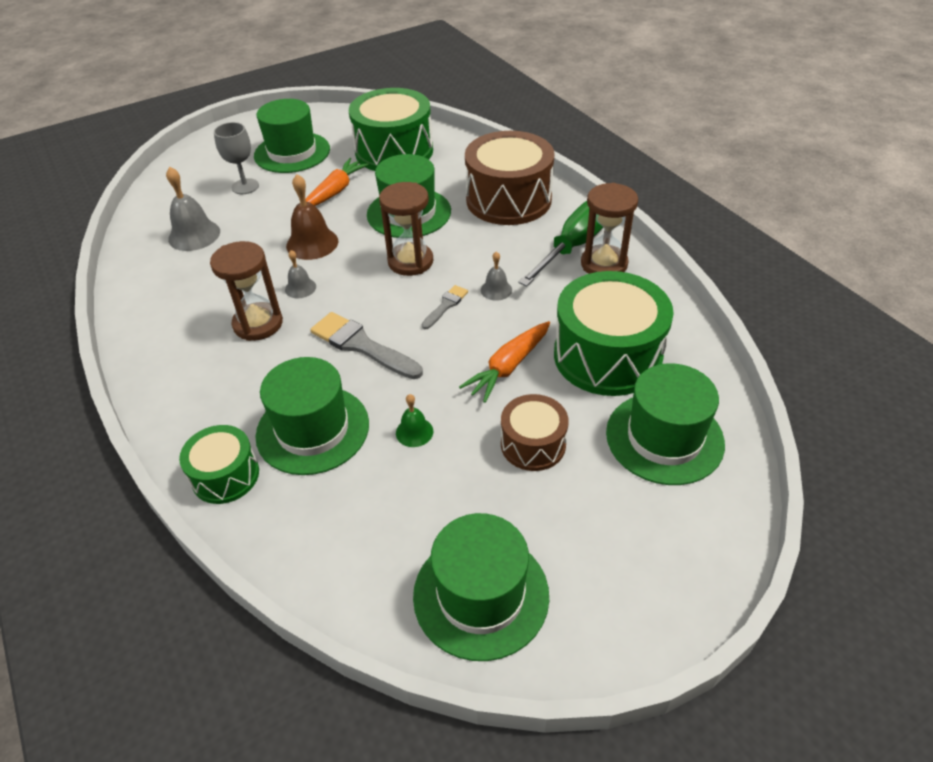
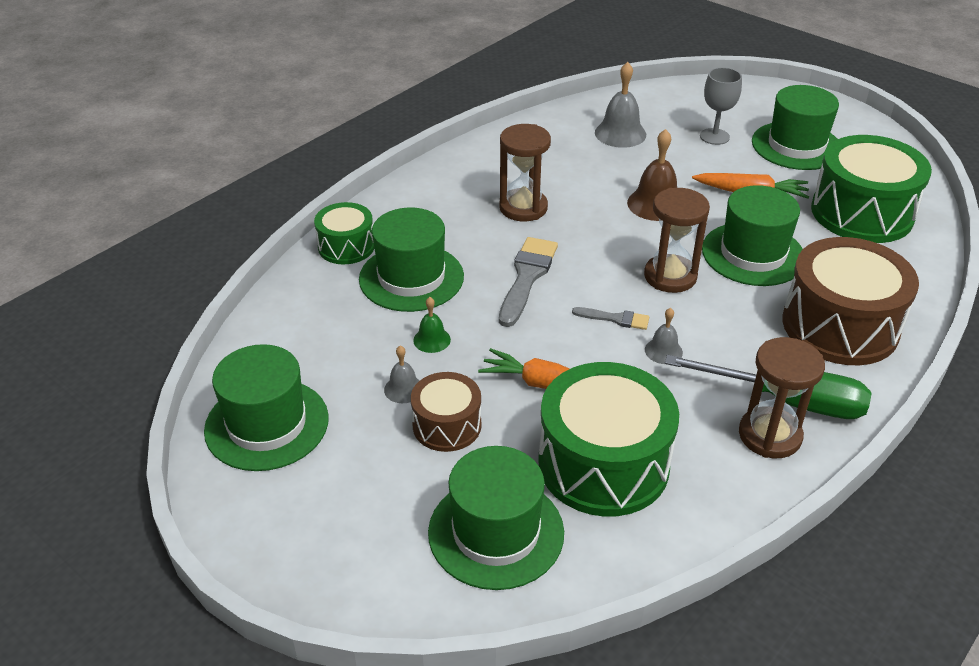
camera: 70 degrees right, 5 degrees down
(300, 288) = (585, 217): grey bell -> grey bell (403, 389)

